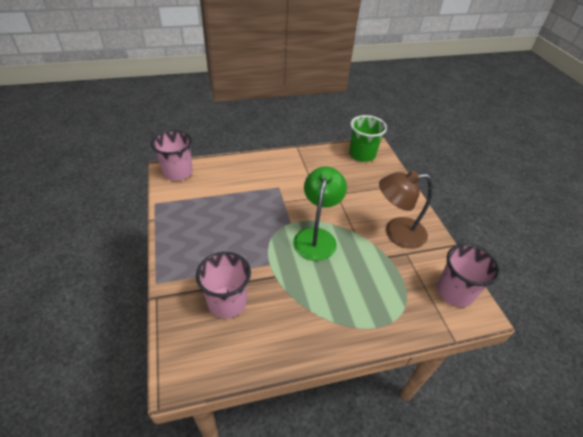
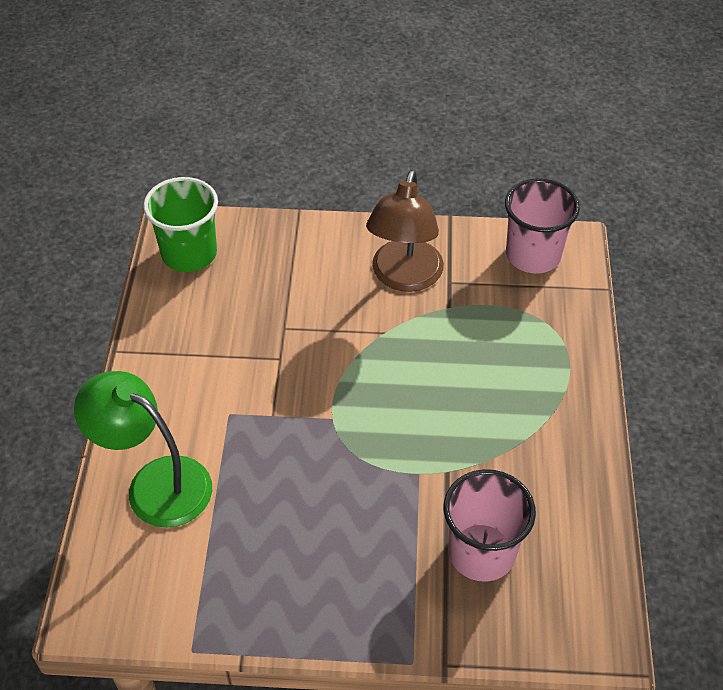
camera: 70 degrees left, 5 degrees up
(178, 172) = (104, 594): pink cup -> none
(316, 237) = (378, 389): green lamp -> green lamp (155, 483)

